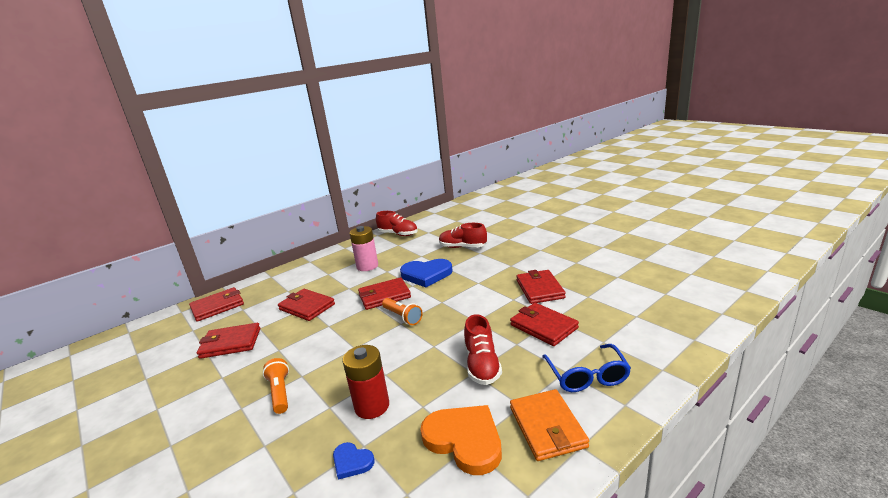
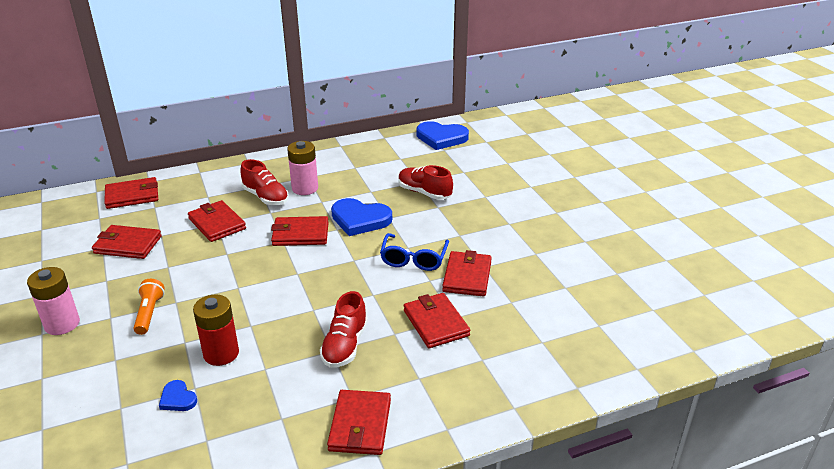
camera: 15 degrees right, 10 degrees up
(190, 429) = (62, 324): none -> pink battery
(398, 234) = (364, 151): red shoe -> red shoe (265, 197)
(402, 317) = (303, 266): orange flashlight -> none
(449, 215) = (441, 138): none -> blue heart
(464, 440) = (281, 412): orange heart -> none
(547, 427) = (360, 425): orange wallet -> red wallet
(587, 376) = (435, 390): blue glasses -> blue glasses (414, 259)

